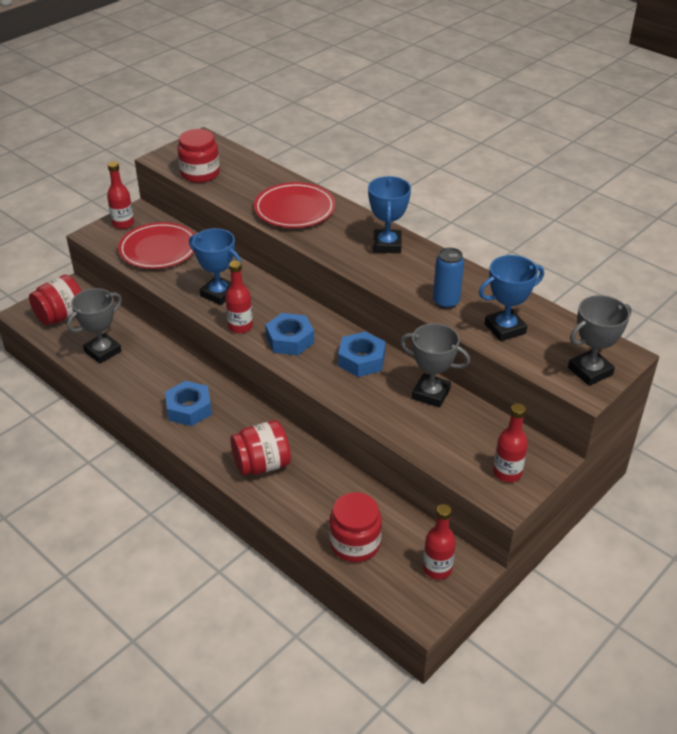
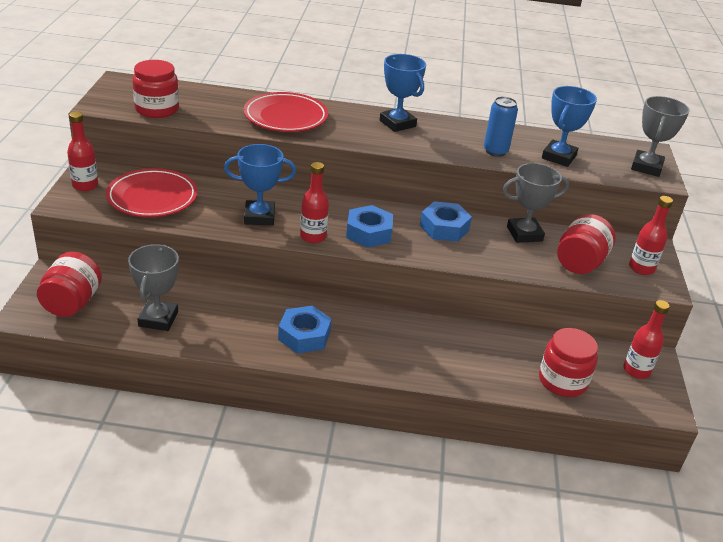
camera: 40 degrees left, 5 degrees down
(262, 464) = (421, 354): red jar -> red jar (580, 263)

